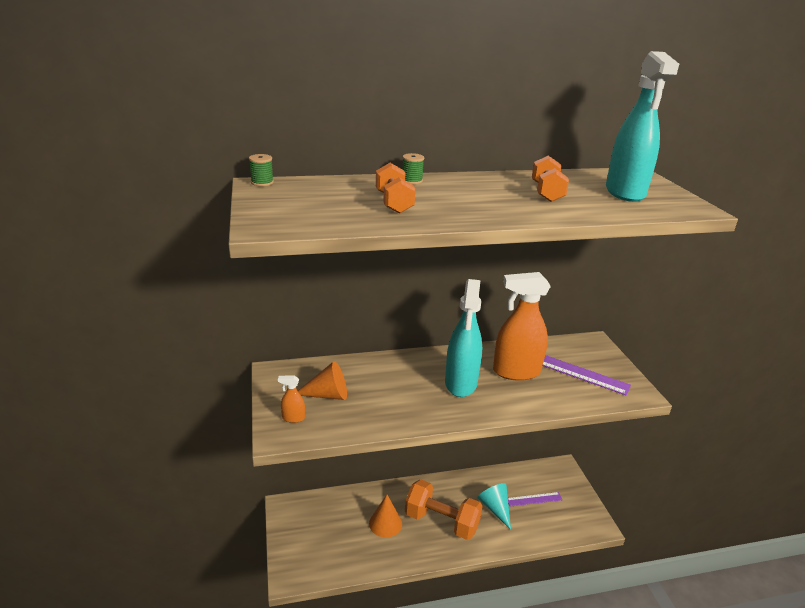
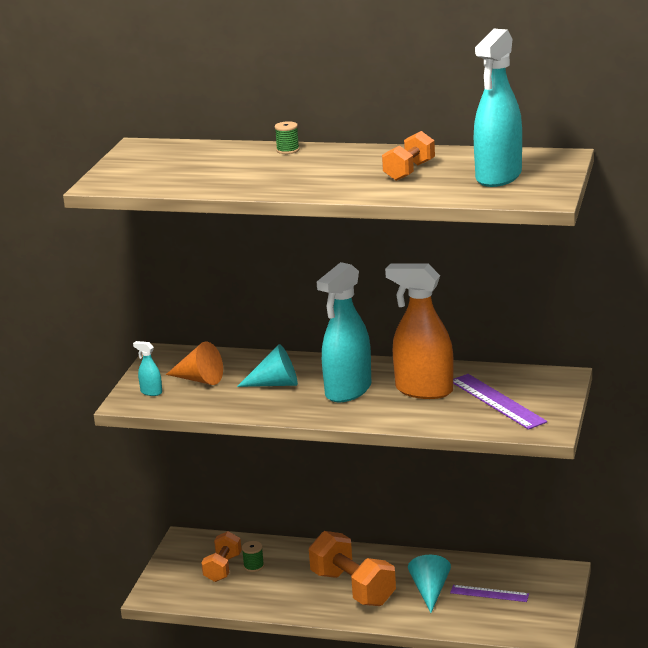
camera: 30 degrees right, 5 degrees down
(262, 182) = (143, 144): green spool -> green spool (253, 566)
(293, 418) = (151, 392): orange spray bottle -> turquoise spray bottle
(385, 523) = (286, 576): orange cone -> none
(394, 203) = (238, 171): orange dumbbell -> orange dumbbell (223, 568)
(396, 387) = (275, 384): none -> turquoise cone

